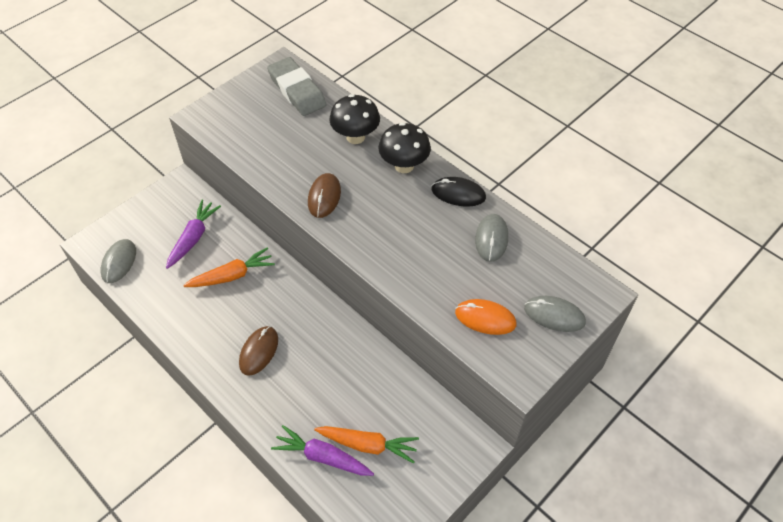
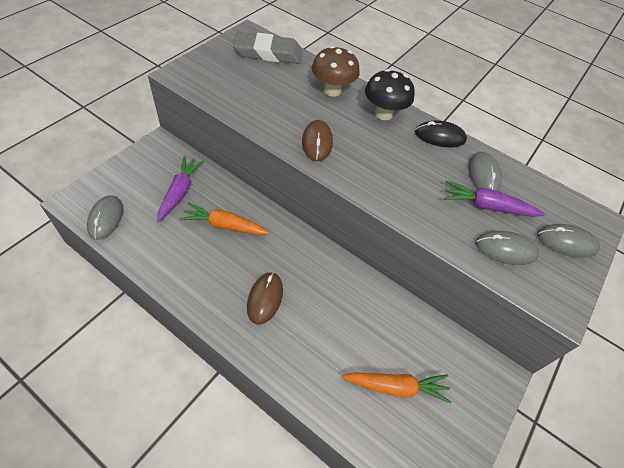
camera: 15 degrees left, 0 degrees up
(232, 275) = (224, 225): orange carrot -> orange carrot turned 135 degrees counterclockwise
(297, 90) = (268, 53): grey eraser -> grey eraser turned 45 degrees counterclockwise
(322, 457) = (353, 405): purple carrot -> purple carrot (487, 206)
(355, 137) = (332, 90): black mushroom -> brown mushroom
(485, 318) = (505, 249): orange mouse -> grey mouse

